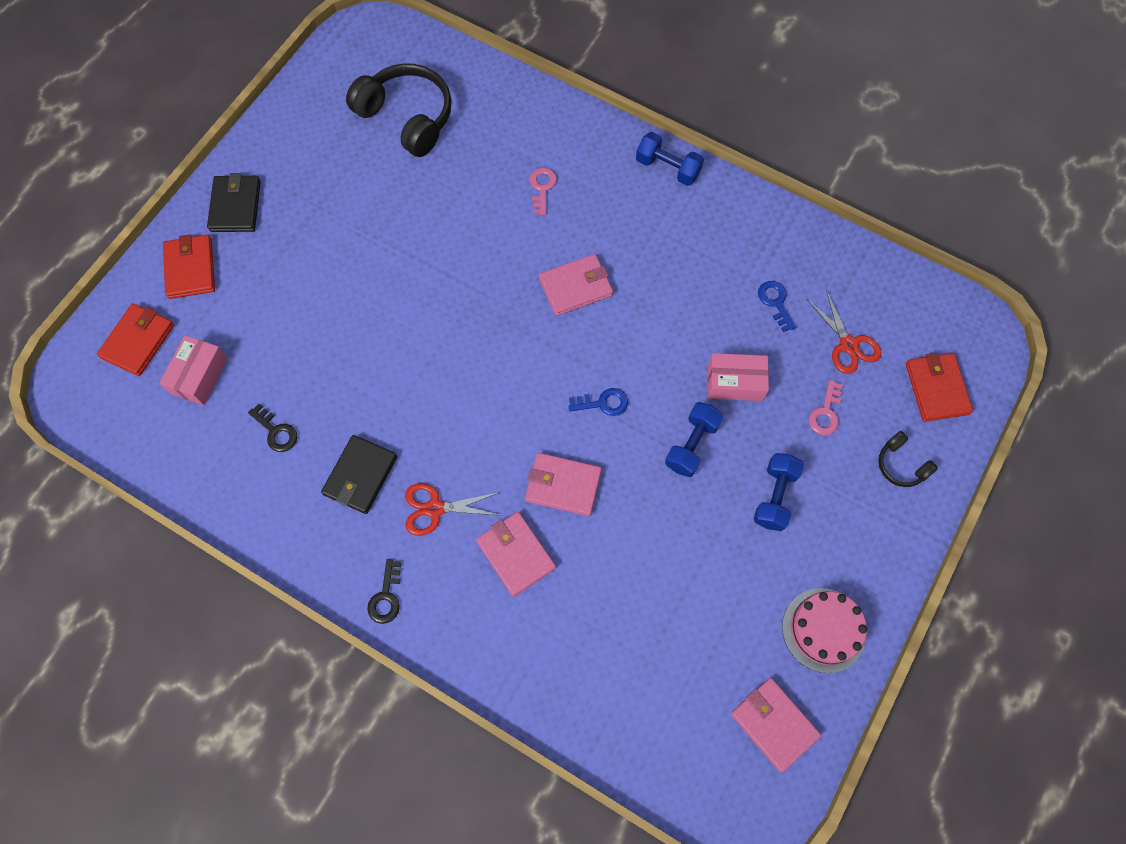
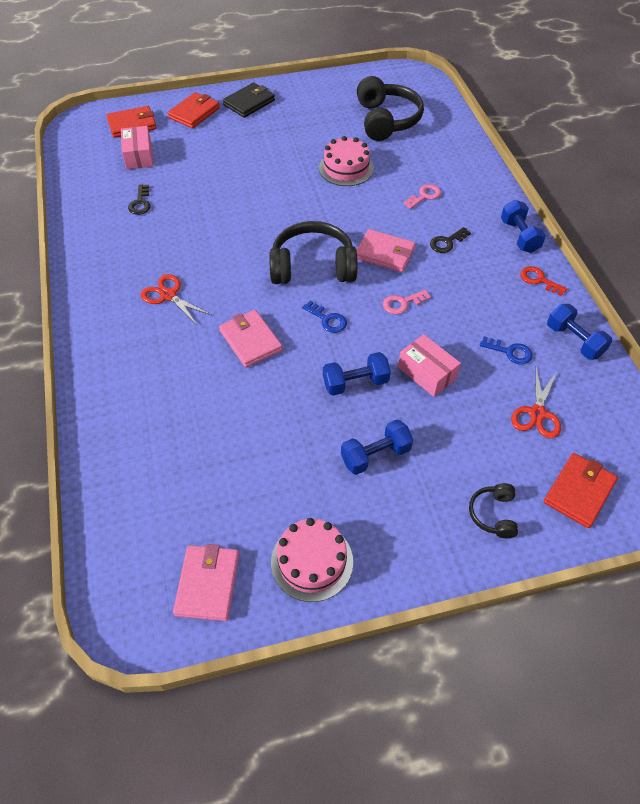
camera: 45 degrees right, 15 degrees down
(199, 375) = (139, 156): pink box -> pink box turned 75 degrees counterclockwise
(360, 475) = (153, 251): black wallet -> none
(386, 597) = (90, 314): black key -> black key (447, 242)
(434, 214) = (346, 168): none -> pink cake
(516, 554) = (180, 352): pink wallet -> none
(529, 358) = (313, 266): none -> black headphones
(728, 205) = (539, 280): none -> red key
(775, 302) = (510, 352): blue key -> blue key turned 90 degrees clockwise
(810, 247) = (574, 341): none -> blue dumbbell
(825, 413) = (471, 438): pink key -> pink key (402, 303)

